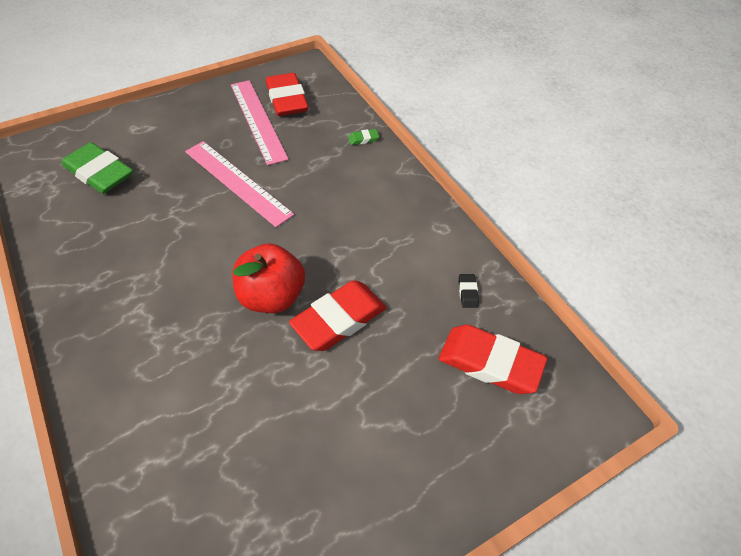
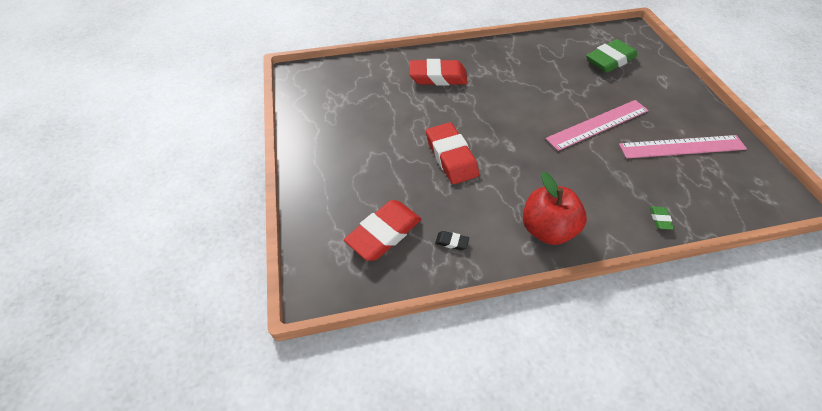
camera: 110 degrees right, 0 degrees up
(272, 296) = (480, 127): red apple -> red apple (546, 229)
(287, 100) = (719, 172): red eraser -> red eraser (438, 77)

